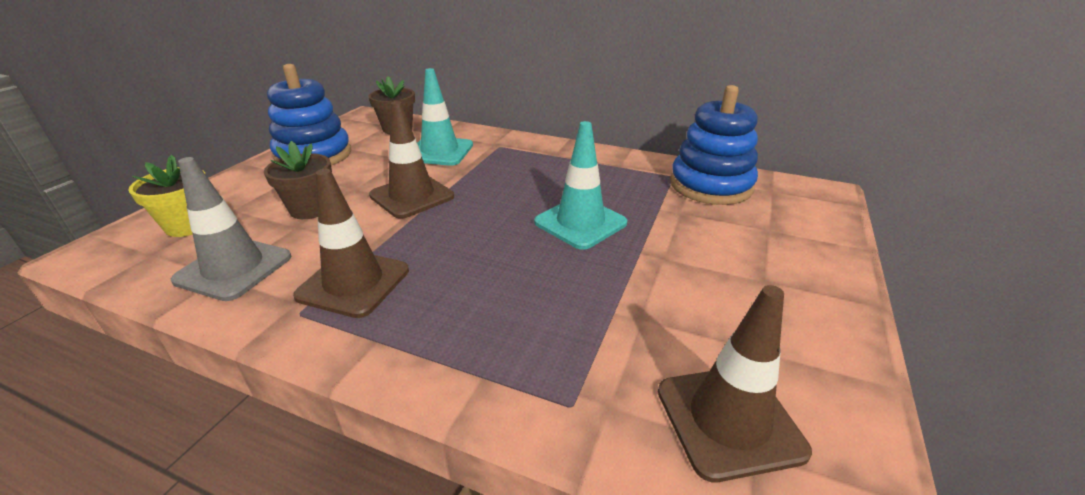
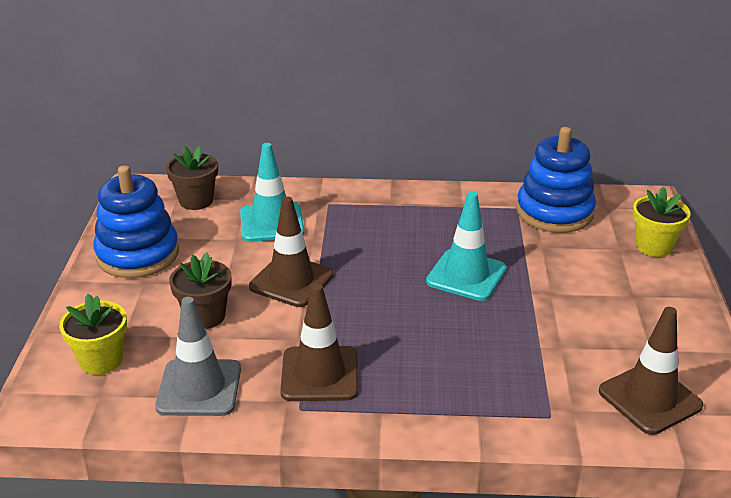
camera: 20 degrees left, 0 degrees up
(812, 235) = (653, 246): none -> yellow flower pot

